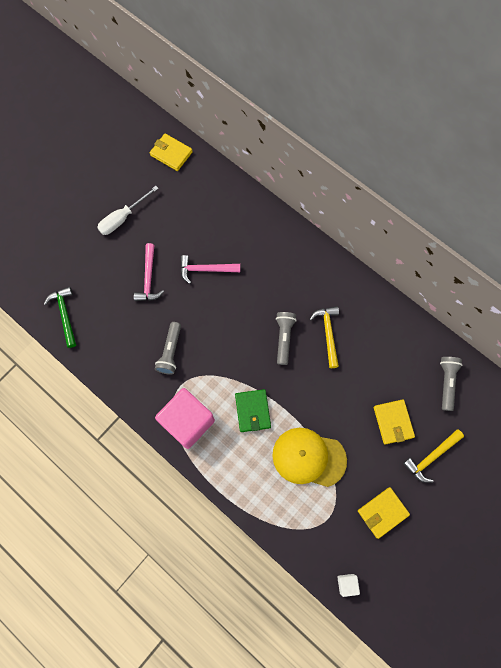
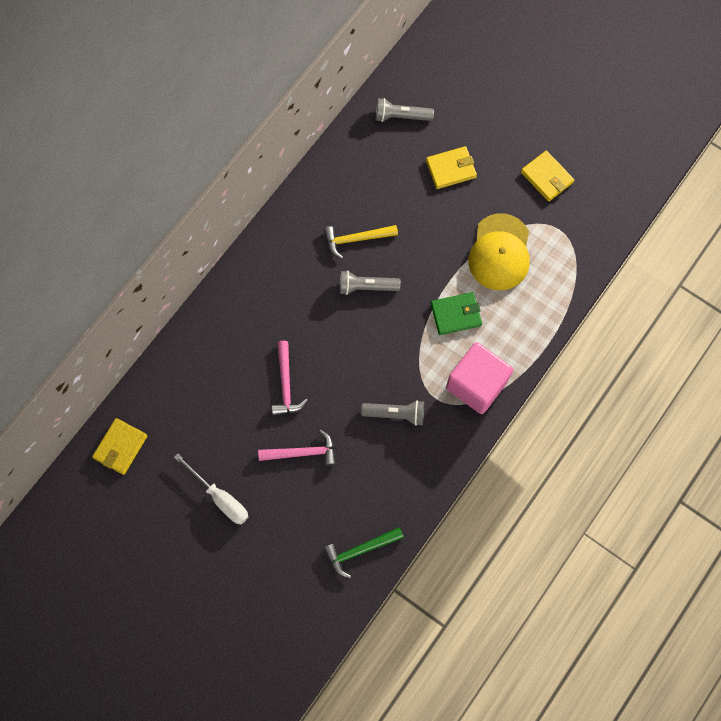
camera: 95 degrees left, 0 degrees up
(347, 584) = (621, 209): white cube -> none
(431, 457) = (483, 132): yellow hammer -> none

